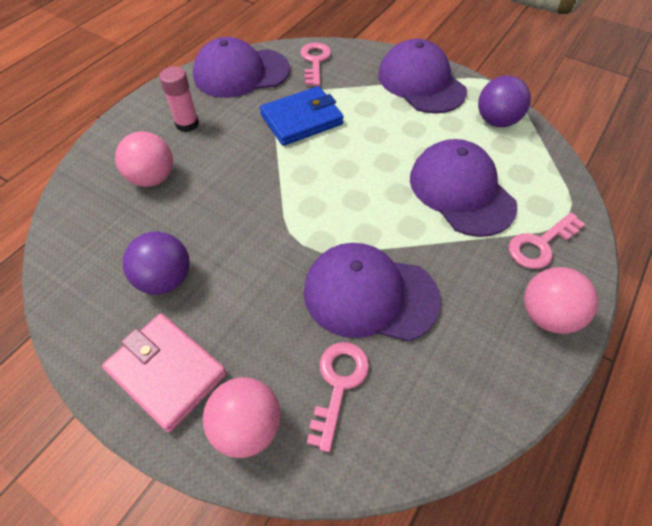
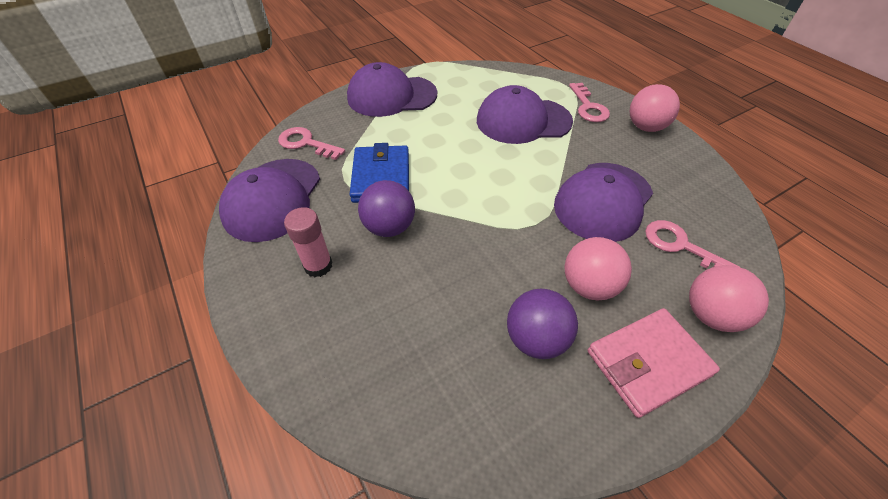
camera: 65 degrees left, 5 degrees down
(152, 178) = (384, 318): pink ball -> pink ball (589, 286)
(496, 121) = (463, 79): purple ball -> purple ball (389, 227)

